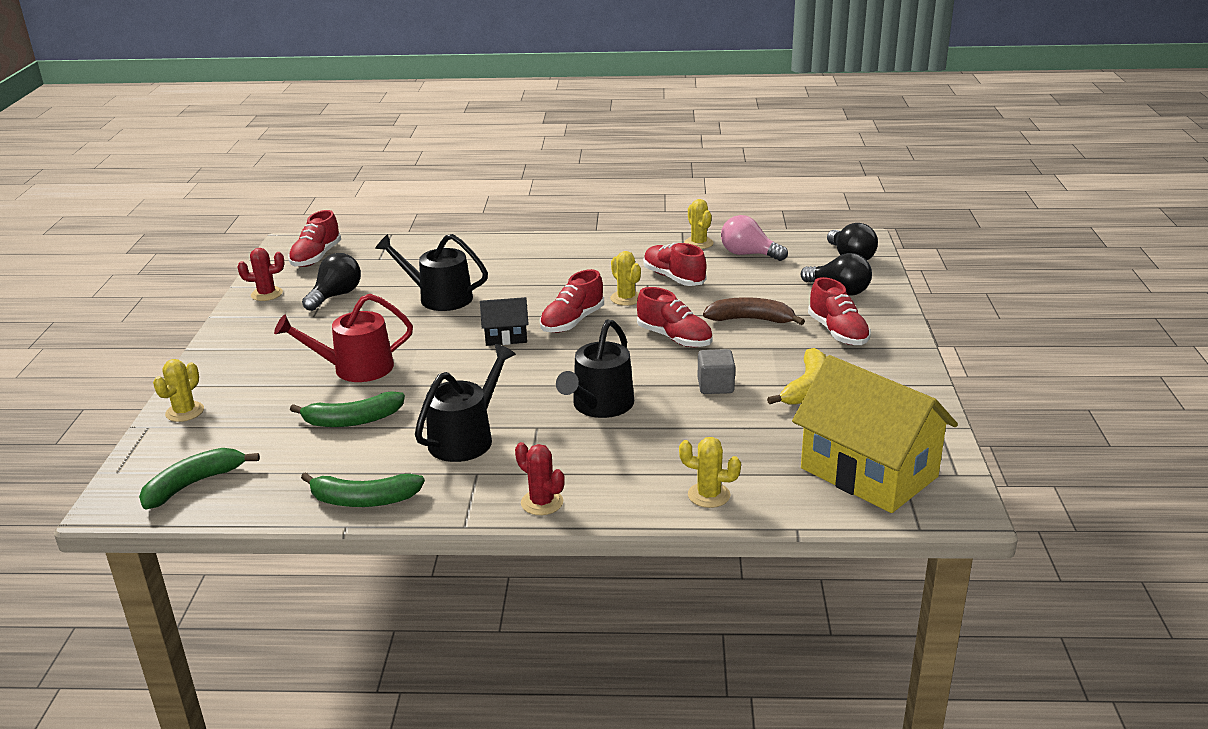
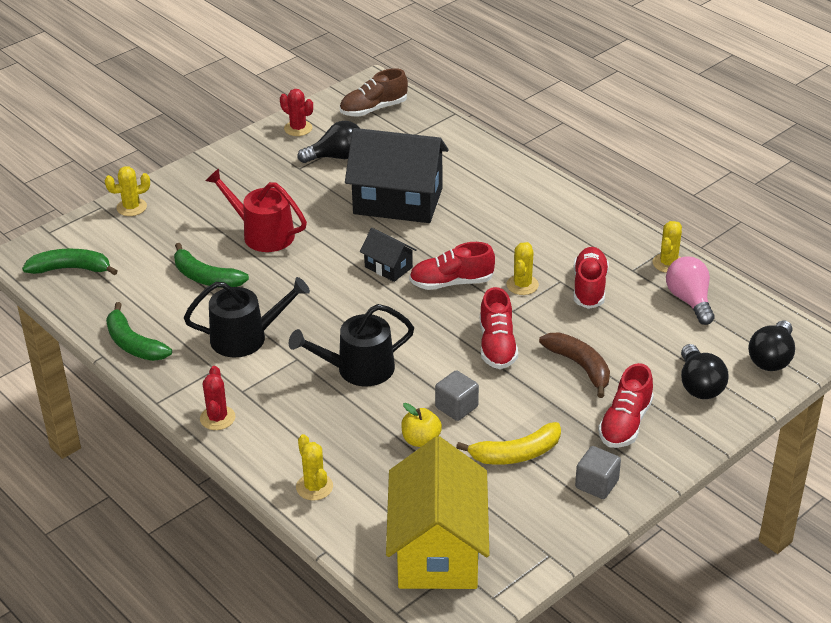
camera: 45 degrees right, 10 degrees up
(316, 257) = (373, 109): red shoe -> brown shoe
(439, 298) = (398, 201): black watering can -> black house
(729, 418) = (421, 440): none -> yellow apple
(887, 372) = (596, 484): none -> grey cube

